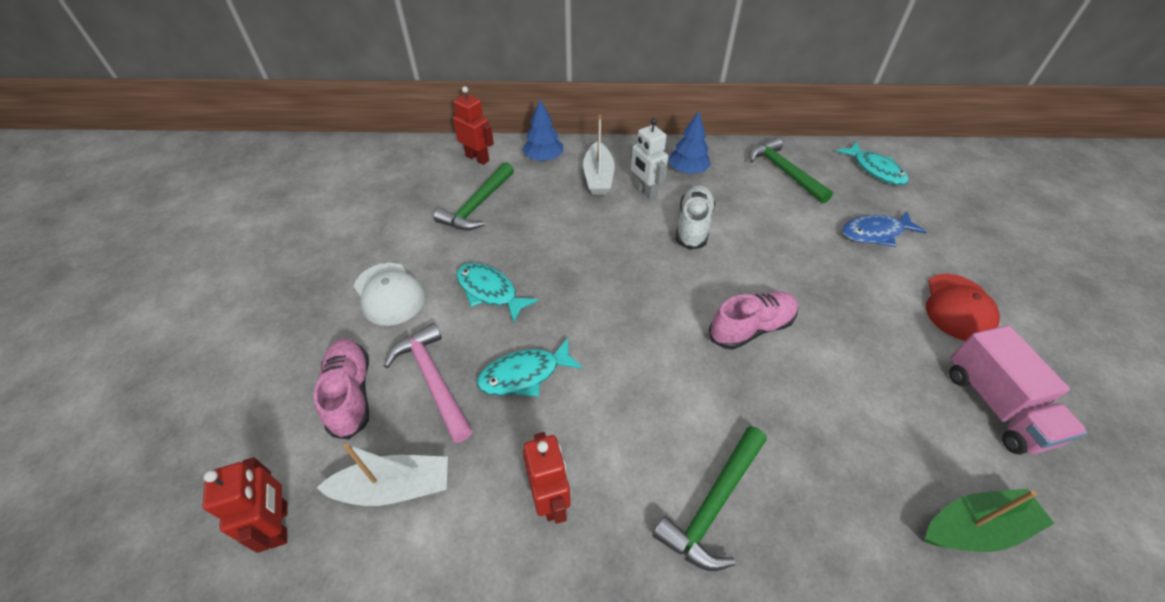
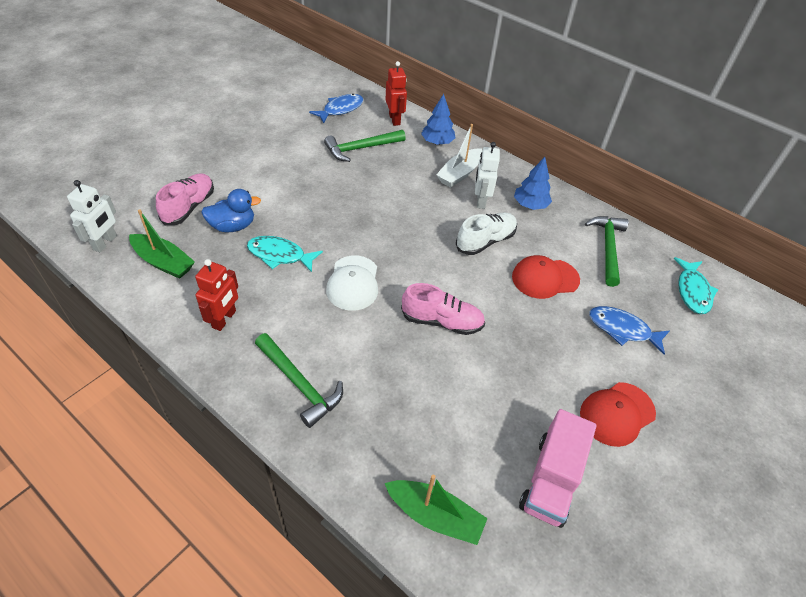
camera: 35 degrees right, 0 degrees up
(280, 524) = (105, 243): red robot -> white robot
(389, 294) = (258, 169): white cap -> white cap (353, 283)
(394, 487) = (164, 262): white boat -> green boat
(409, 177) = (340, 109): none -> blue fish
(433, 379) = (233, 226): pink hammer -> blue duck
(490, 291) = (312, 201): turquoise fish -> none
(713, 504) = (299, 384): green hammer -> green hammer turned 120 degrees counterclockwise
(775, 228) = (545, 278): none -> red cap

